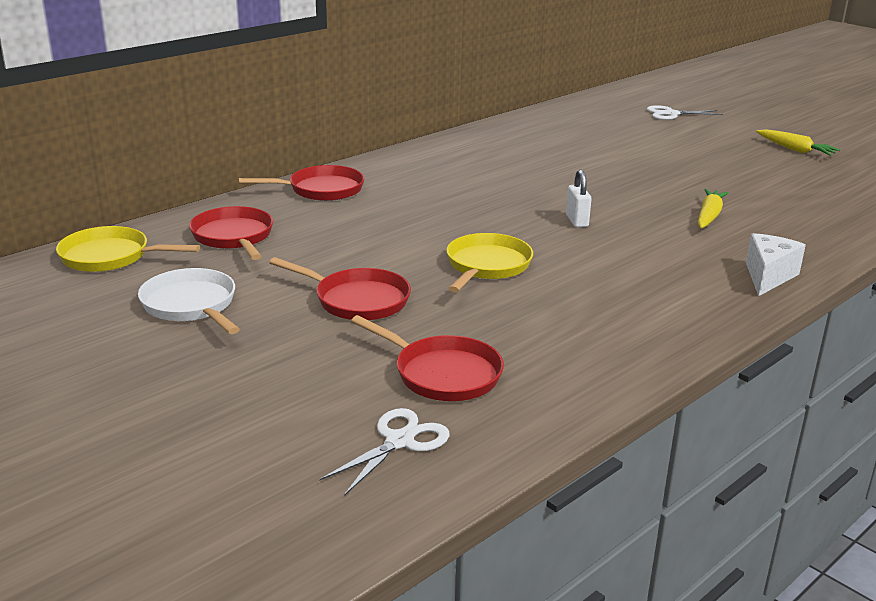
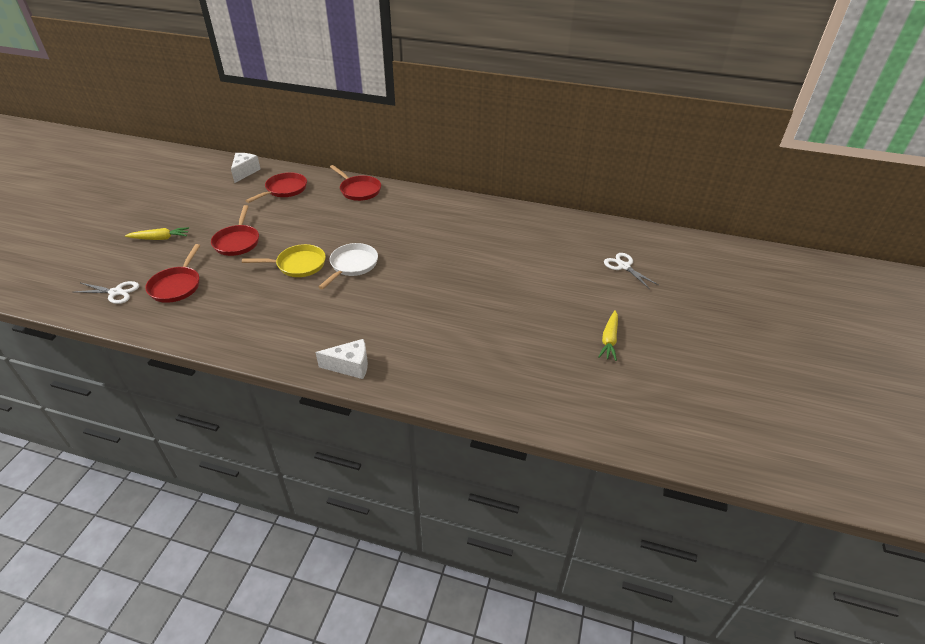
camera: 60 degrees right, 15 degrees up
(110, 257) = (245, 172): yellow pan -> white cheese
(191, 306) = (210, 206): white pan -> white pan (352, 265)
(577, 221) = (381, 277): white padlock -> none
(709, 216) = (431, 324): yellow carrot -> yellow carrot (160, 238)

